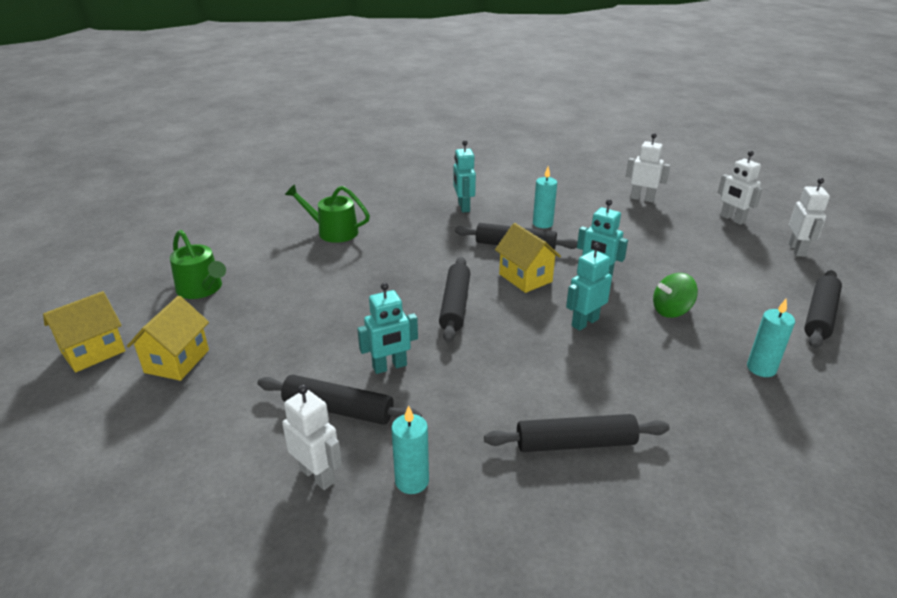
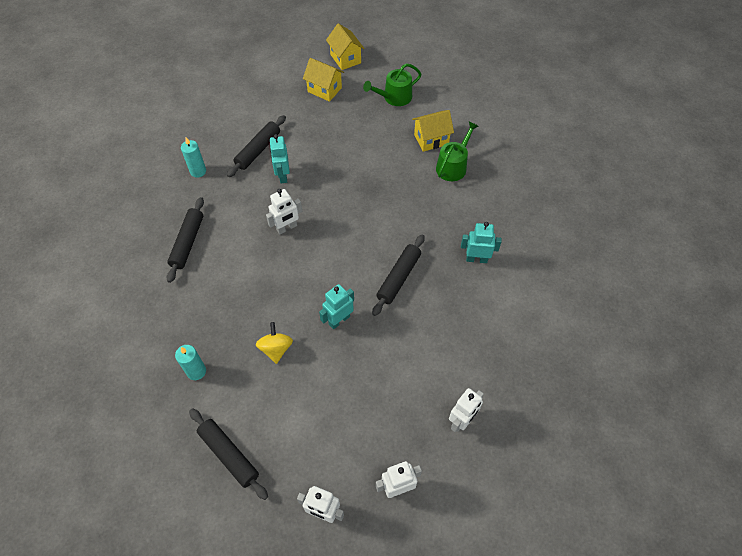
camera: 105 degrees right, 25 degrees up
(317, 475) = (218, 139): white robot -> white robot (287, 228)
(455, 305) = (331, 219): black rolling pin -> none
(525, 278) = (350, 270): yellow house -> yellow house (431, 139)
(542, 224) = (431, 310): turquoise candle -> none
(584, 322) = (284, 287): turquoise robot -> none
(671, 310) = (276, 349): green spinning top -> yellow spinning top

